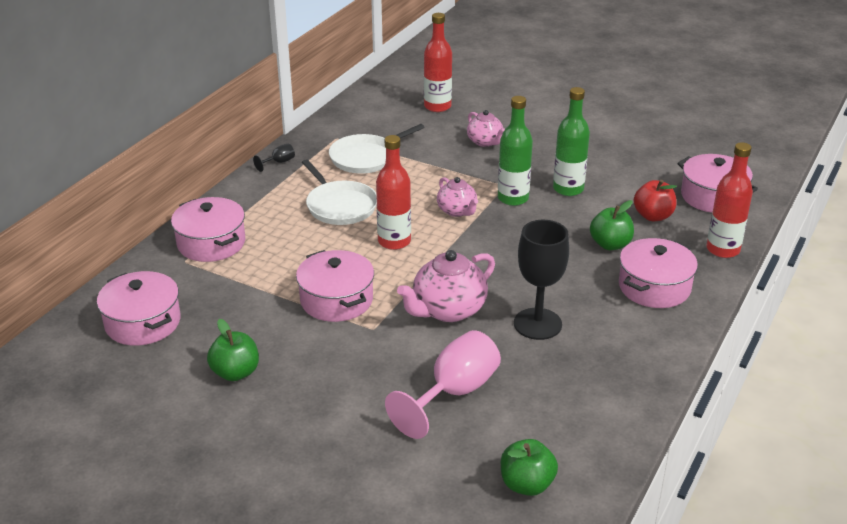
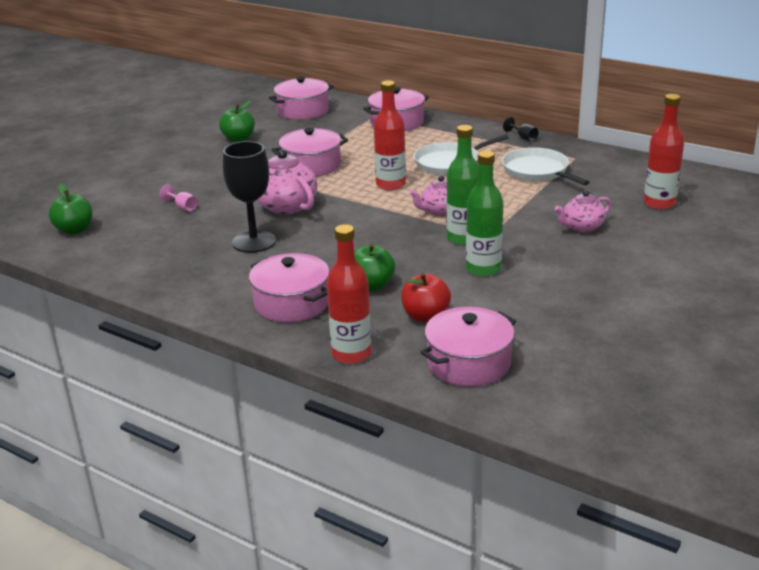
camera: 95 degrees right, 5 degrees down
(454, 393) = (183, 207): pink goblet -> pink goblet, size x0.43

